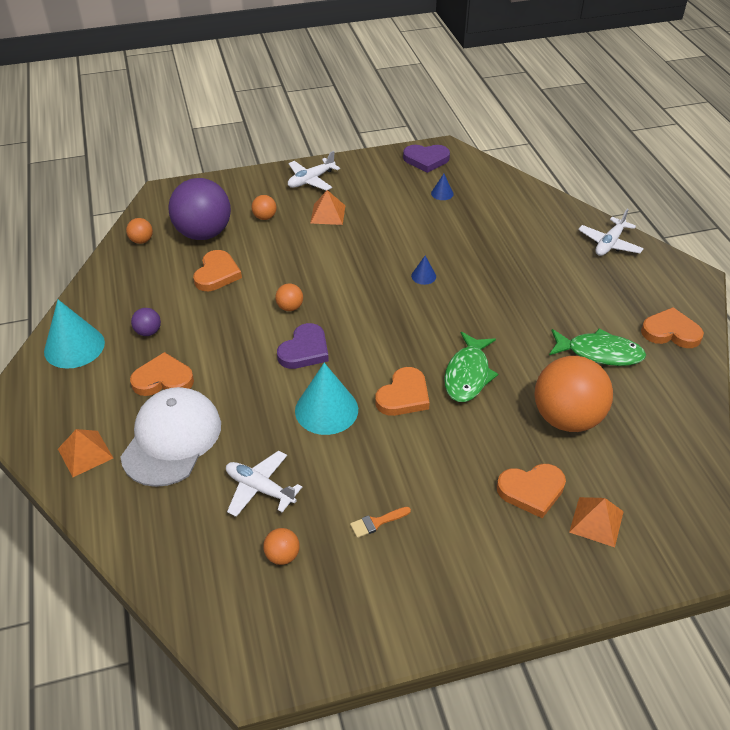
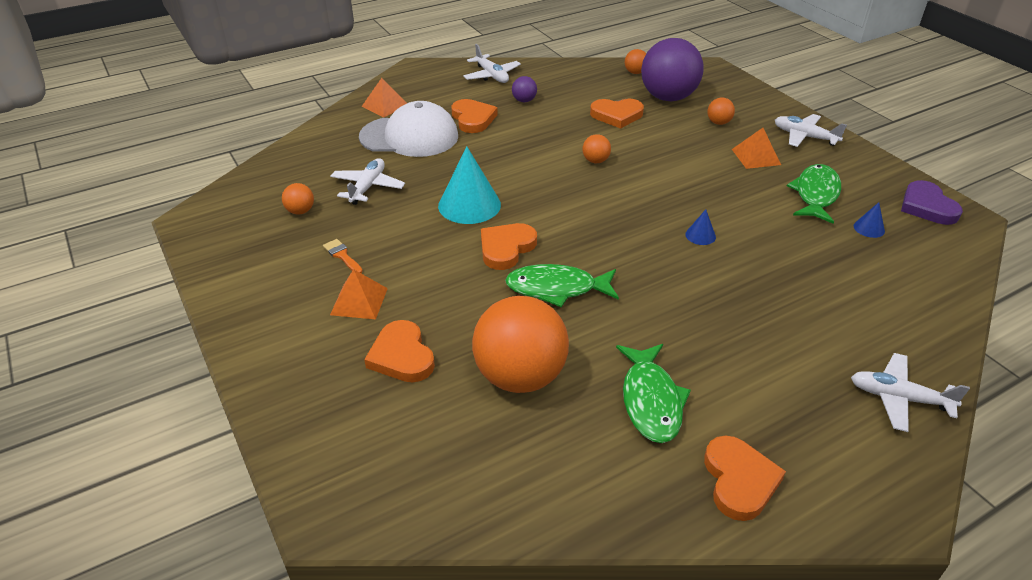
camera: 75 degrees right, 5 degrees down
(74, 347) = (491, 75): turquoise cone -> white plane
(304, 350) = (541, 179): purple heart -> none
(392, 202) = (815, 194): none -> green fish
(403, 396) = (506, 248): orange heart -> orange heart turned 105 degrees clockwise
(596, 521) = (368, 414): orange pyramid -> orange pyramid (359, 301)

